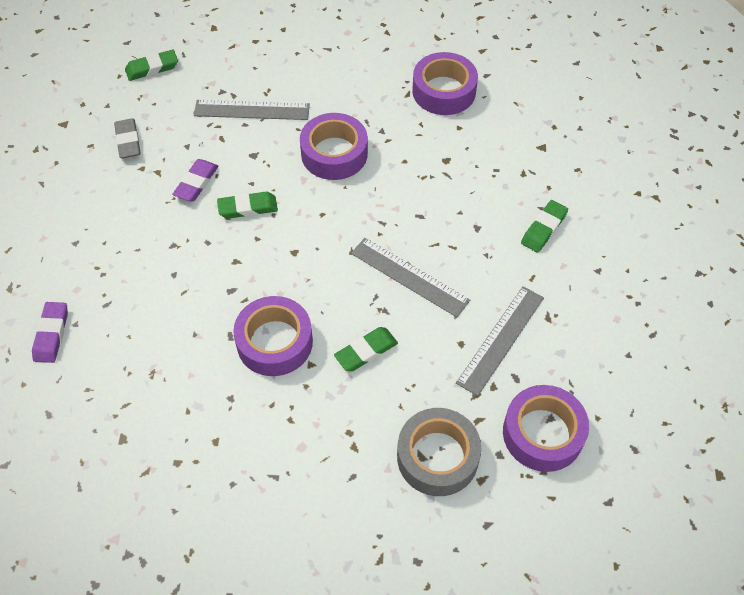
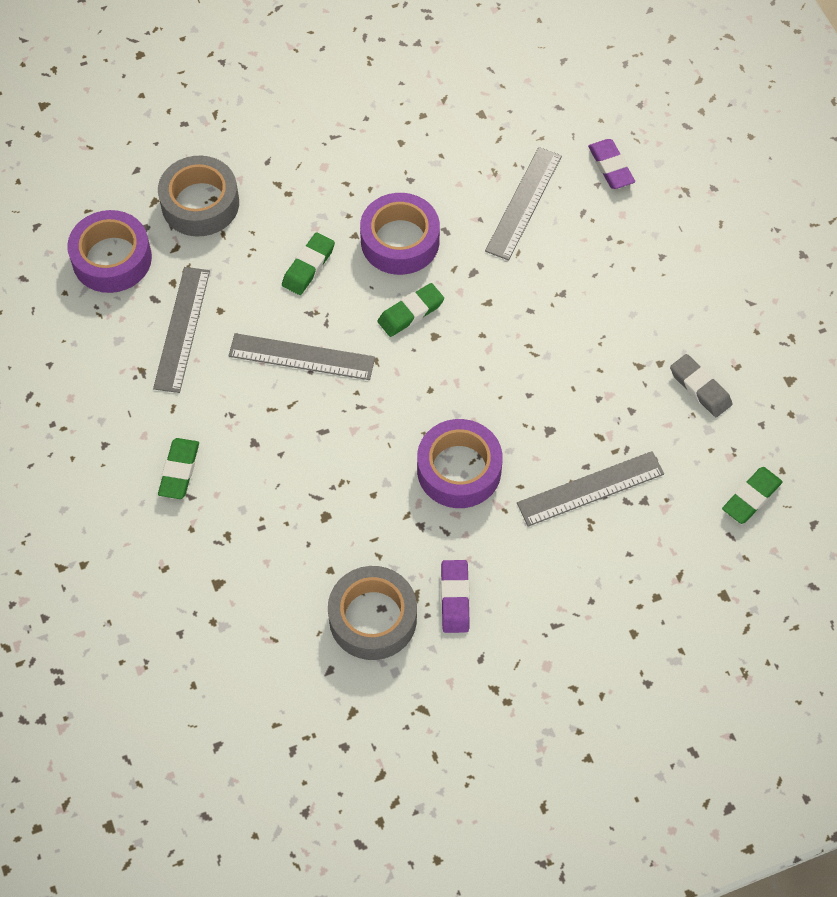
camera: 155 degrees right, 5 degrees up
(148, 332) = (524, 203): none -> grey ruler
(196, 183) = (588, 369): purple eraser -> purple eraser (455, 598)
(248, 208) = (513, 363): green eraser -> green eraser (410, 312)
(444, 91) = (373, 618): purple tape -> grey tape

